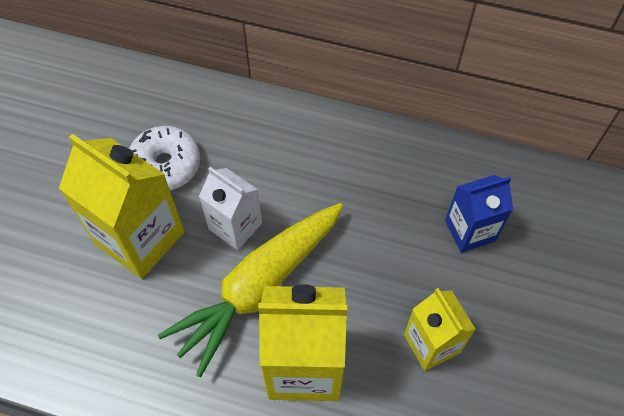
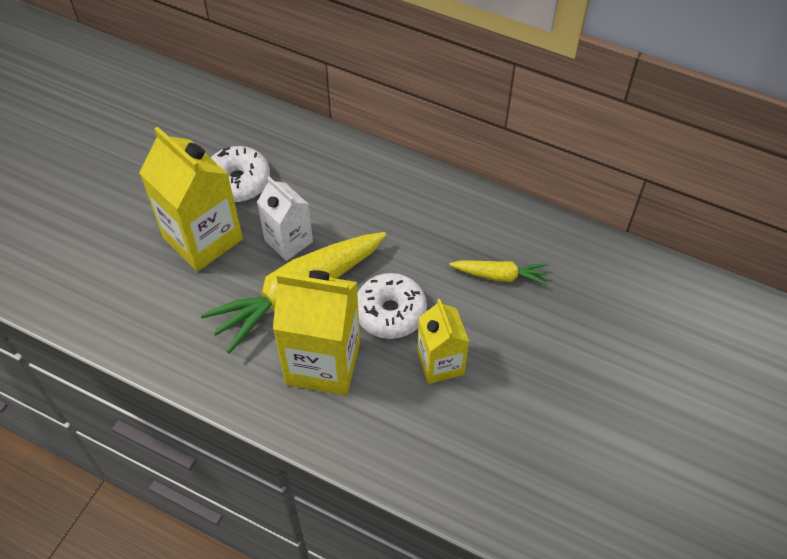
camera: 10 degrees right, 5 degrees down
(364, 292) = (390, 312): none -> white donut
(470, 230) = (500, 275): blue carton -> yellow carrot

